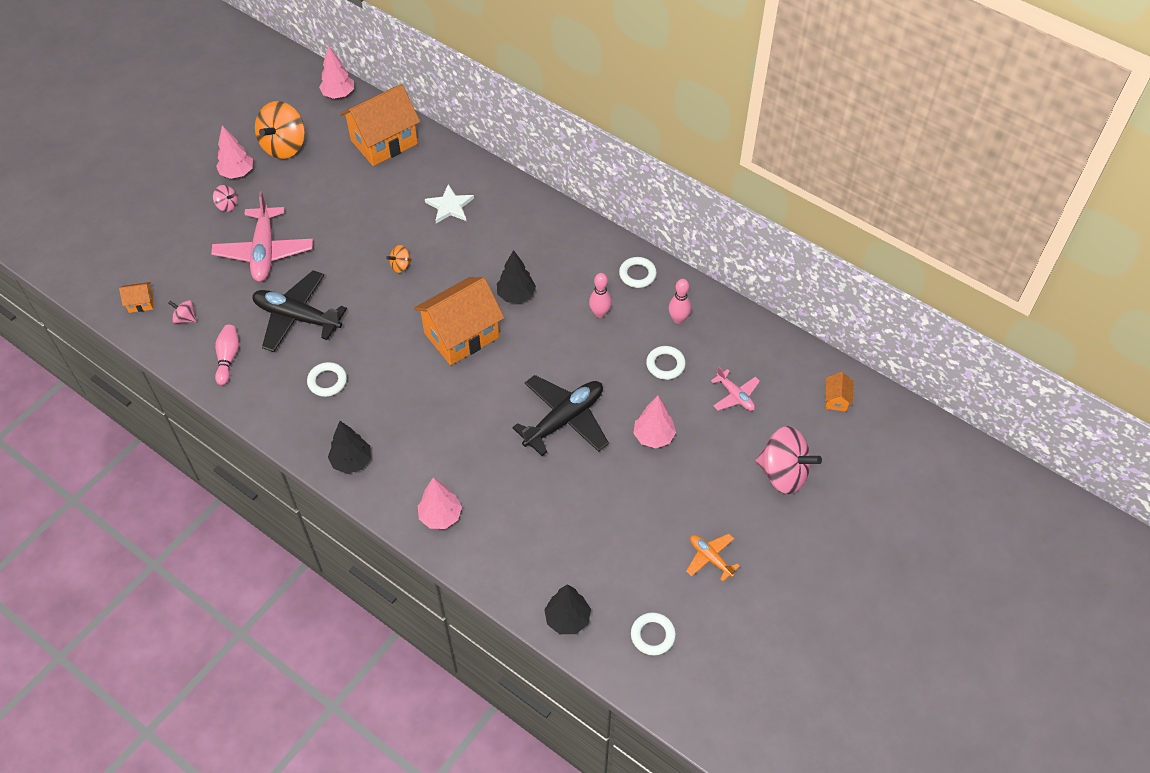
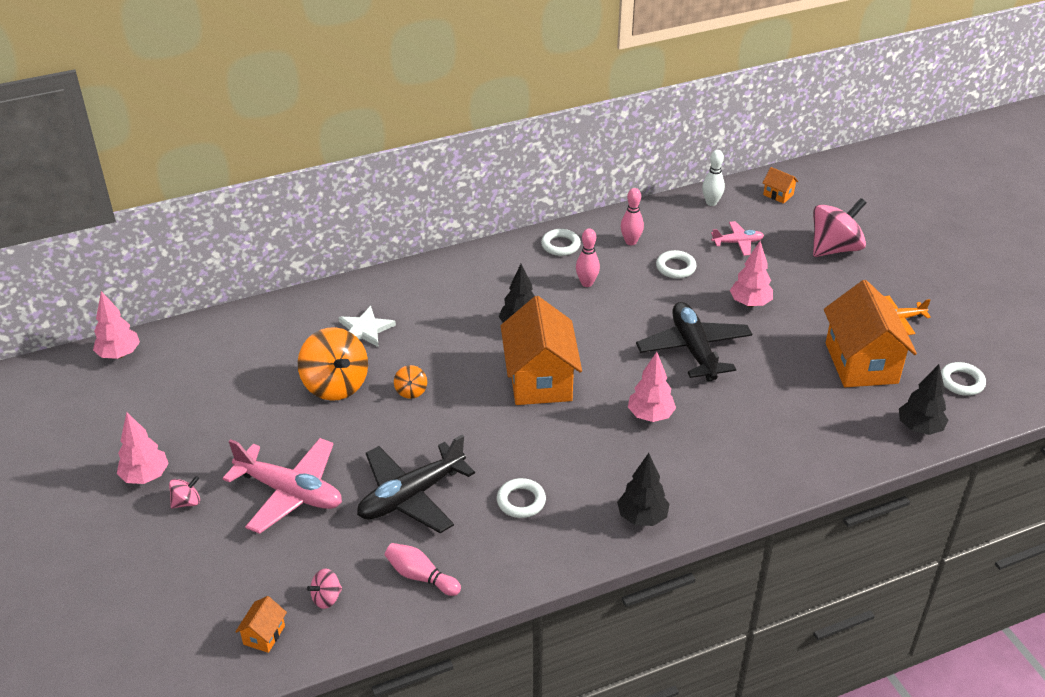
camera: 60 degrees left, 15 degrees down
(284, 146) = (147, 423): orange spinning top -> orange spinning top (335, 385)
(384, 142) = (228, 344): orange house -> orange house (861, 363)
(440, 516) = (754, 473): pink tree -> pink tree (650, 416)
(782, 353) = (711, 202): none -> white bowling pin

